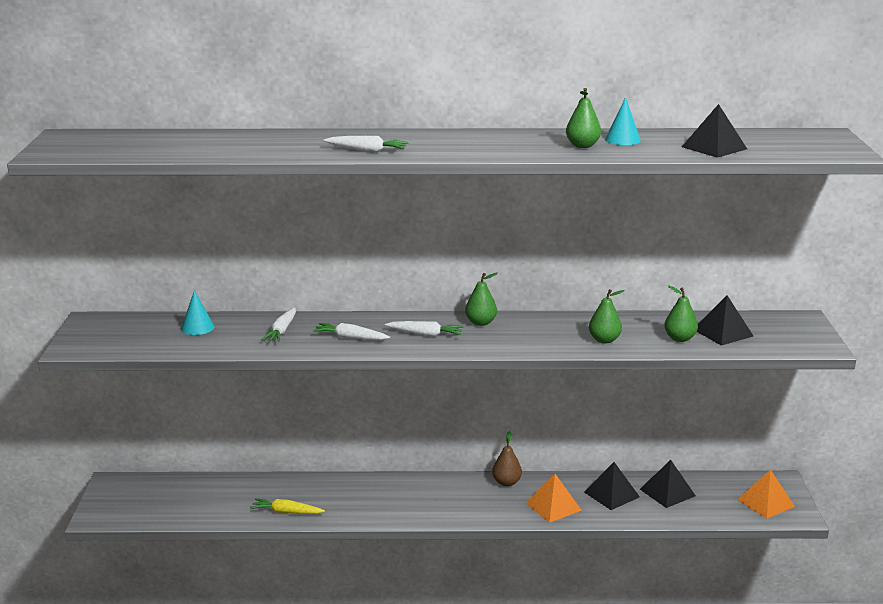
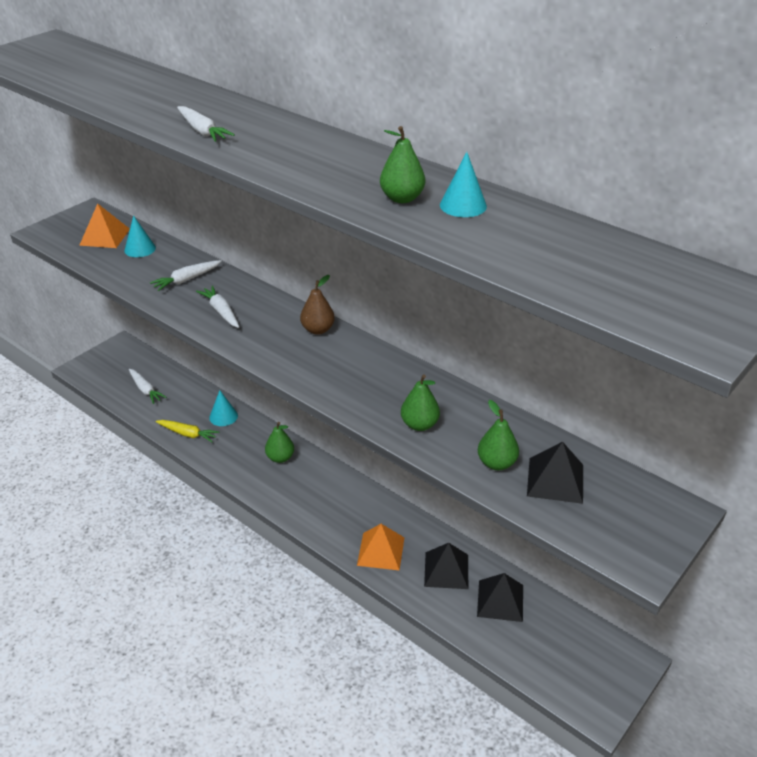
camera: 40 degrees right, 15 degrees up
(286, 512) = (188, 434): yellow carrot -> yellow carrot turned 150 degrees clockwise
(299, 487) = (223, 416): none -> turquoise cone
(425, 334) = (281, 336): white carrot -> white carrot (145, 390)
(481, 323) = (344, 346): green pear -> green pear (280, 458)
(506, 482) = (374, 503): brown pear -> brown pear (318, 330)
(714, 148) = (541, 258): black pyramid -> none
(765, 503) = (583, 676): orange pyramid -> orange pyramid (104, 237)

